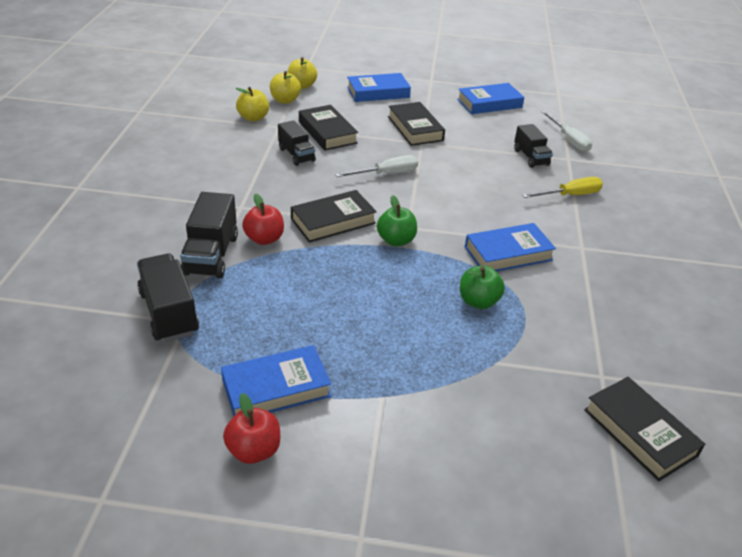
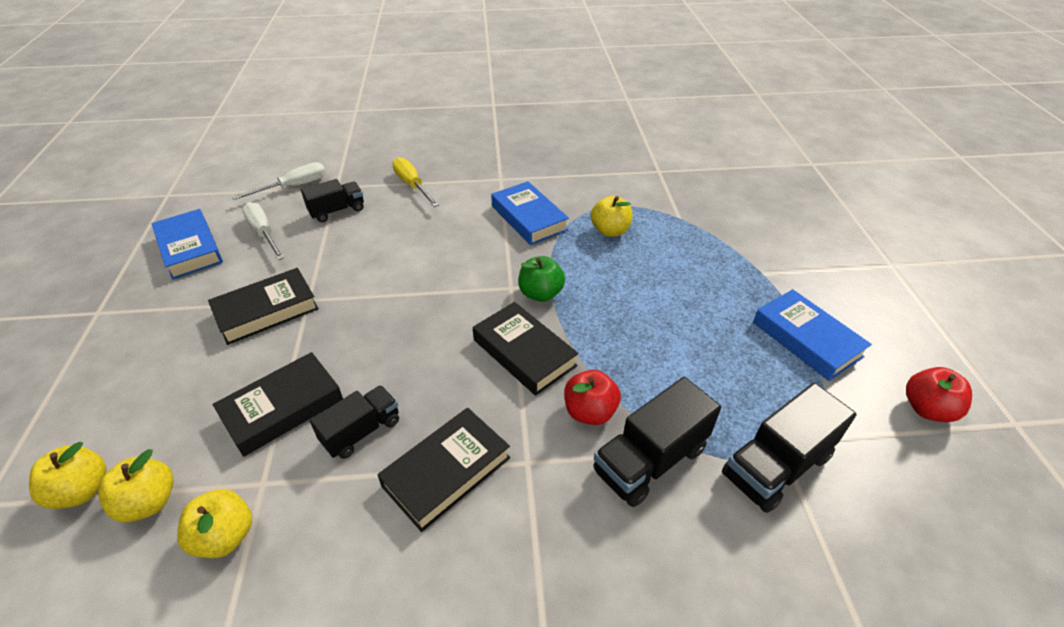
camera: 100 degrees left, 5 degrees up
(211, 255) = (650, 460): black truck -> black truck turned 150 degrees clockwise
(254, 450) = (879, 336): red apple -> red apple (927, 409)
(378, 92) = (133, 370): blue book -> none
(386, 174) = (399, 321): white screwdriver -> white screwdriver (264, 233)
(478, 301) = (610, 231): green apple -> yellow apple
(639, 432) = (701, 158): black book -> black book (447, 472)

